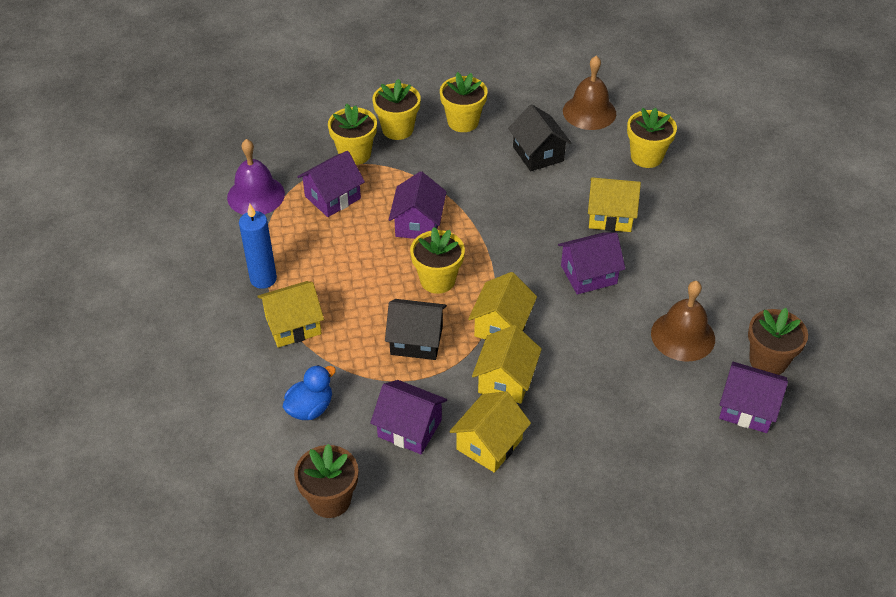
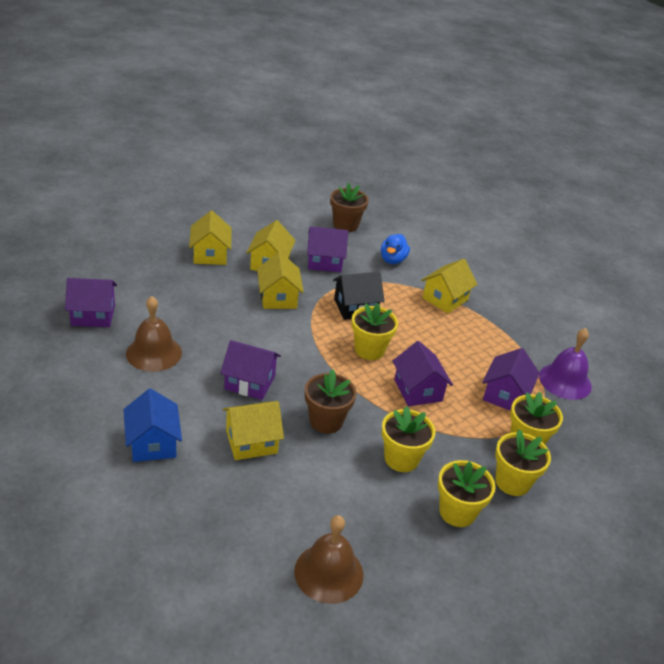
camera: 150 degrees right, 10 degrees down
(263, 279) = (493, 322): blue candle -> none
(501, 325) = (300, 329): yellow house -> yellow house (210, 254)
(538, 154) = (356, 494): black house -> none
(588, 274) = (250, 382): purple house -> purple house turned 60 degrees clockwise
(646, 157) = (238, 525): yellow flower pot -> yellow flower pot (401, 459)
(702, 237) = (153, 443): none -> blue house
(768, 361) = (78, 350): brown flower pot -> brown flower pot (326, 421)

